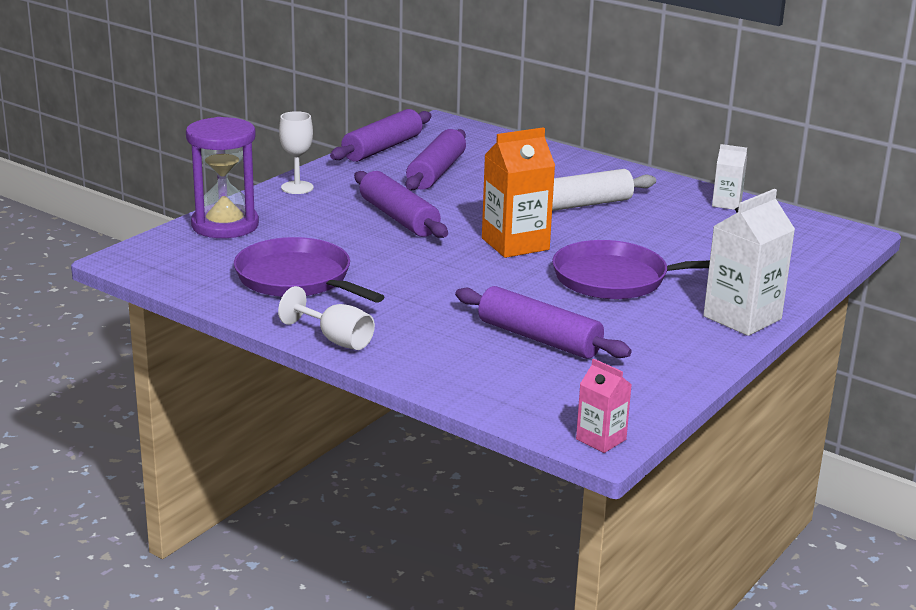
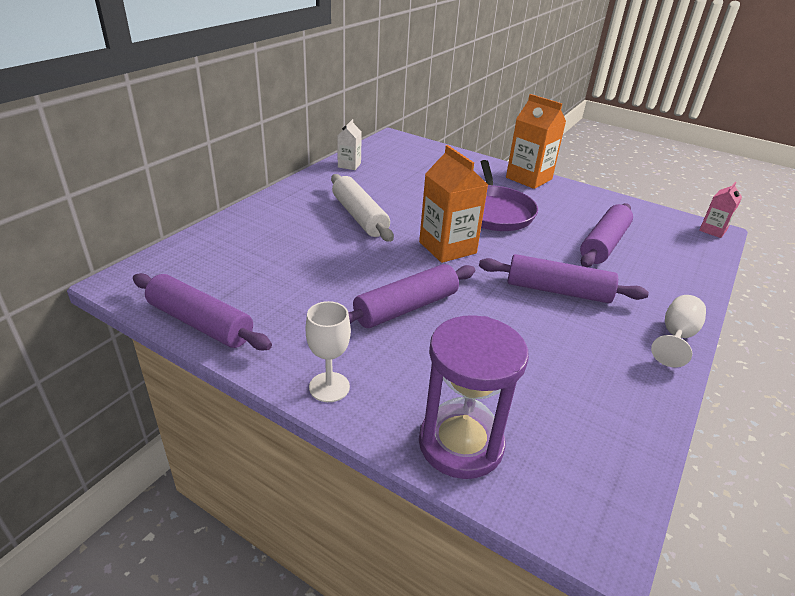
camera: 95 degrees left, 10 degrees up
(297, 279) = (575, 368): purple pan -> none
(436, 172) = (282, 285): purple rolling pin -> purple rolling pin (557, 291)
(742, 318) = (529, 178): white carton -> orange carton

